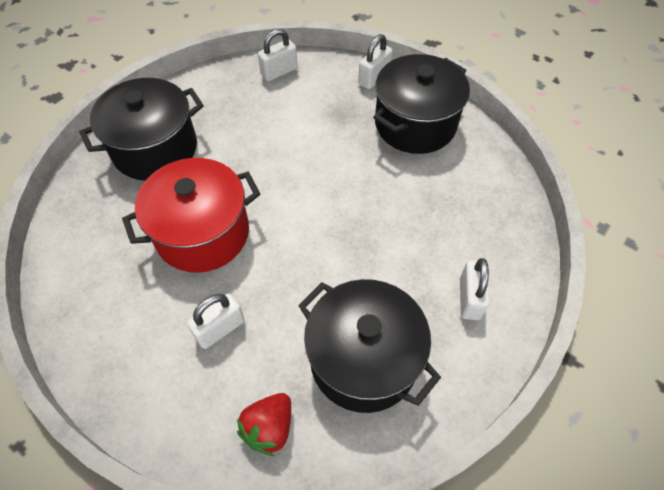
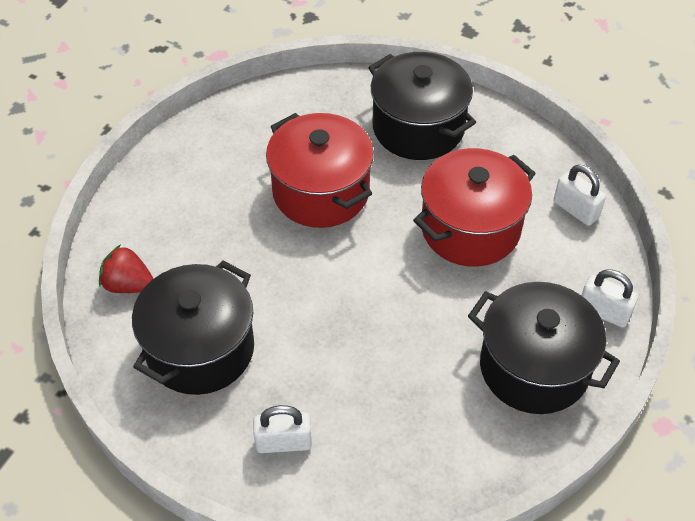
camera: 80 degrees right, 5 degrees down
(220, 329) = (218, 229): white padlock -> none
(278, 135) = (470, 228): none -> red pot

